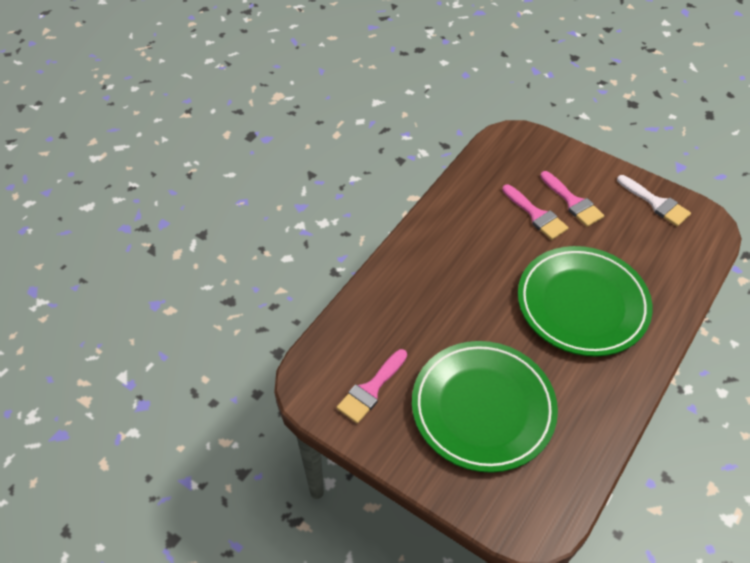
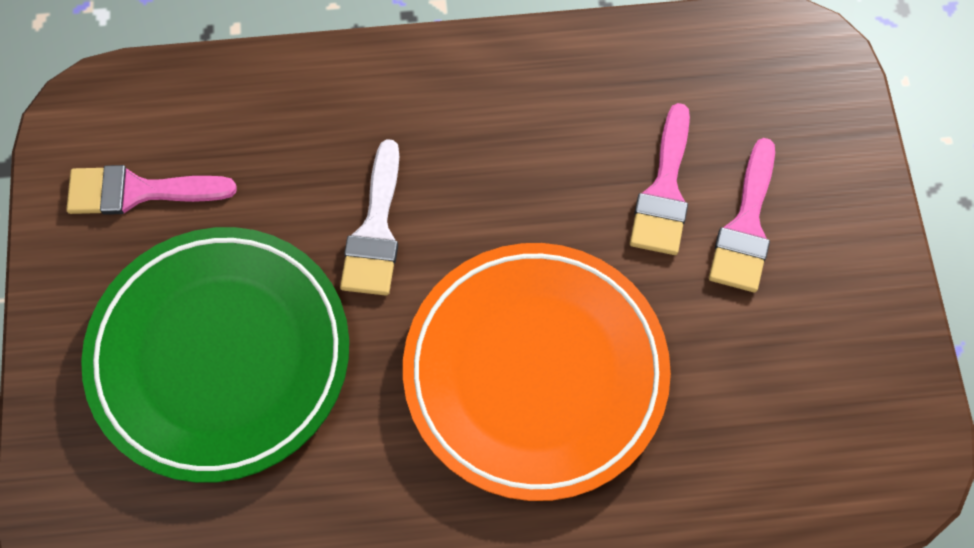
camera: 50 degrees right, 15 degrees up
(582, 304) = (535, 373): green plate -> orange plate
(656, 203) = (871, 356): white brush -> white brush (375, 230)

